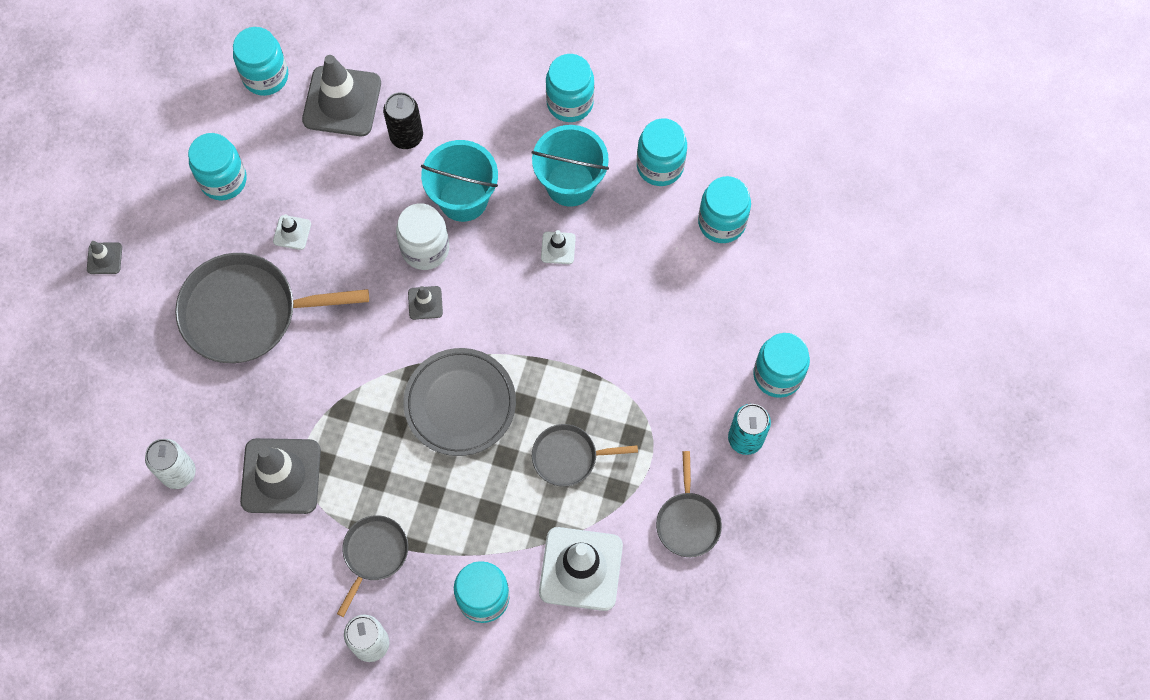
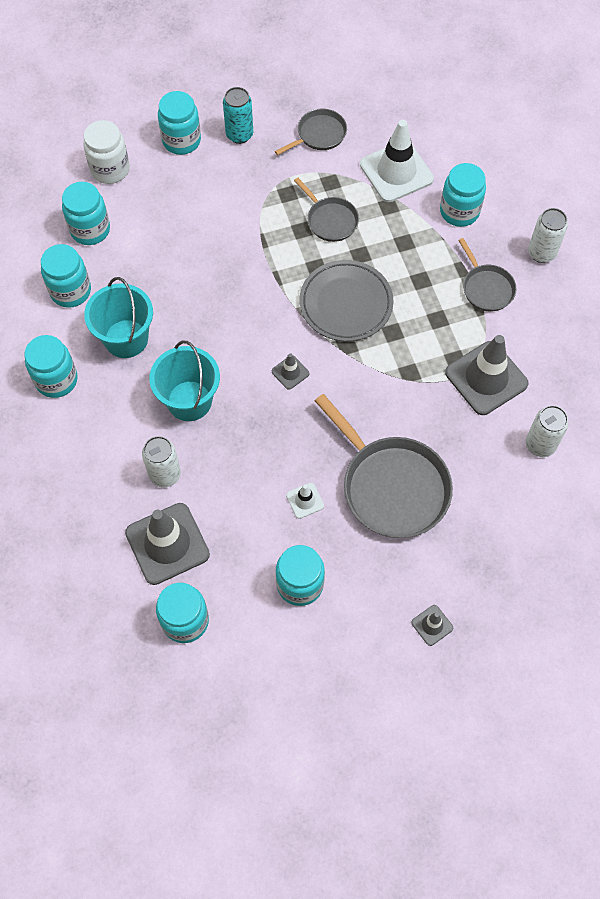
camera: 125 degrees left, 5 degrees down
(374, 553) = (486, 288): grey pan -> grey pan turned 105 degrees counterclockwise
(406, 136) = (165, 474): black can -> white can
(425, 249) = (248, 400): white jar -> white jar (110, 169)
(558, 248) = (183, 316): white traffic cone -> none

